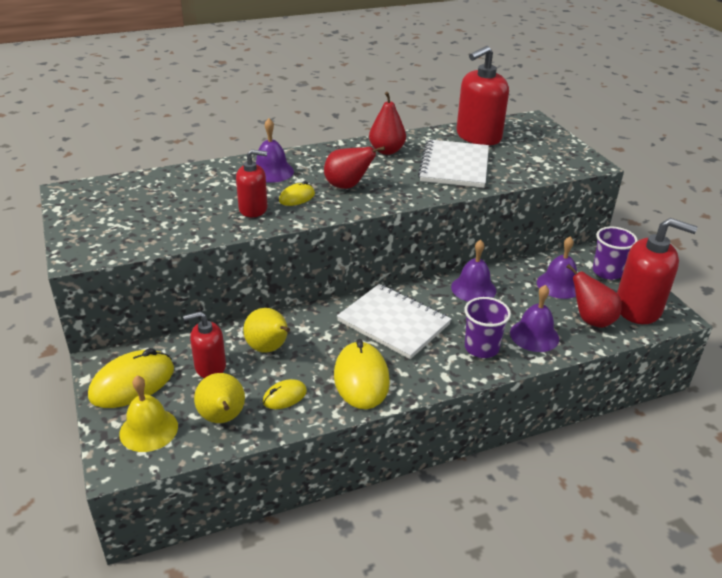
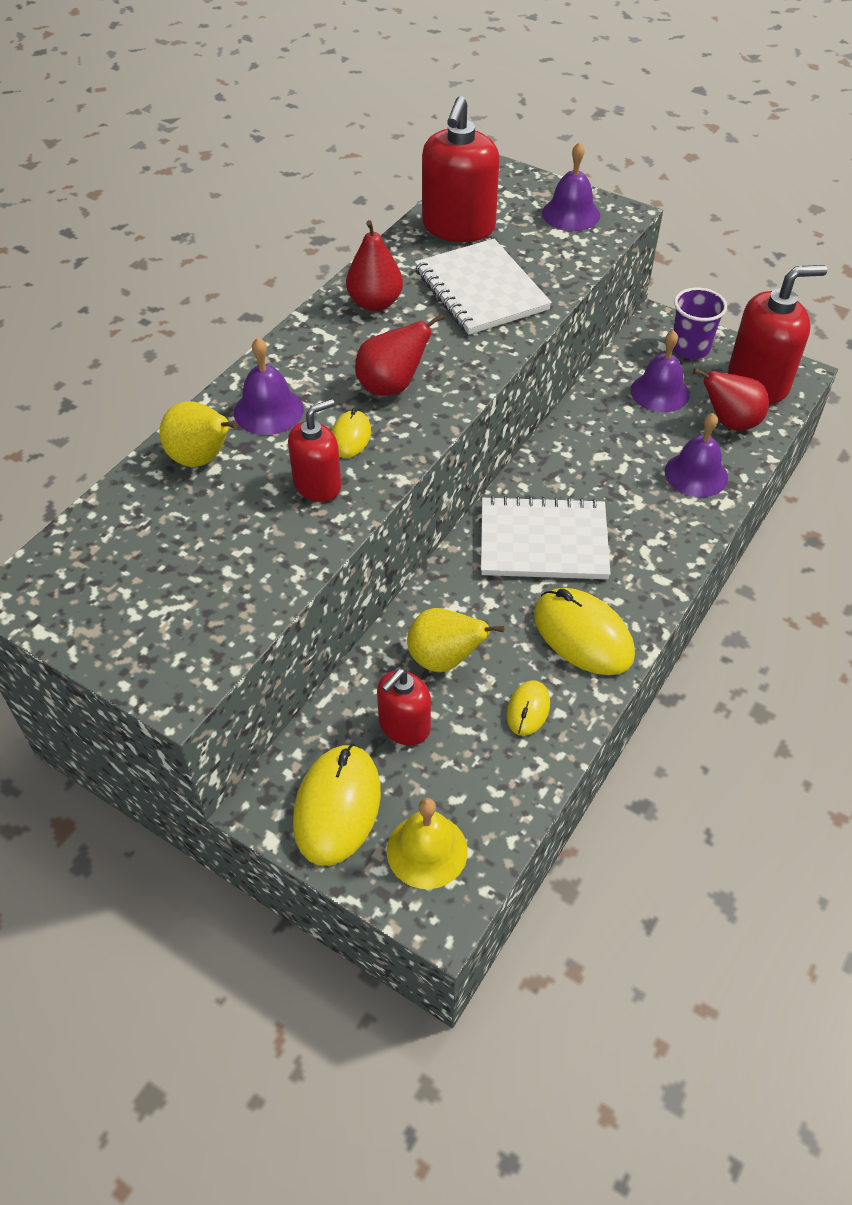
camera: 35 degrees left, 15 degrees up
(222, 418) = (492, 780): yellow pear -> yellow pear (202, 459)
(473, 288) = (580, 446): purple bell -> purple bell (571, 214)
(481, 348) = (661, 521): purple cup -> none

